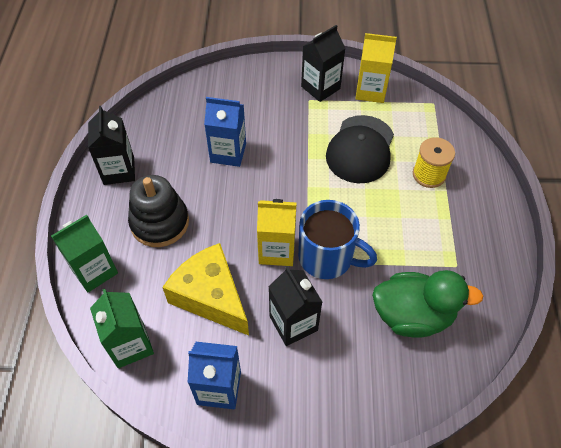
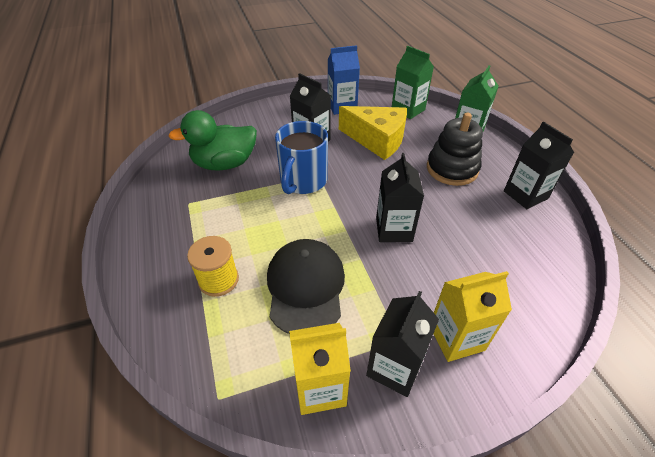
camera: 160 degrees right, 10 degrees down
(228, 153) = (444, 239): blue carton -> none
(265, 174) = (394, 229): none -> black carton
(277, 250) = (346, 175): yellow carton -> yellow carton (456, 337)
(327, 257) = (303, 181): blue mug -> blue mug turned 75 degrees counterclockwise

